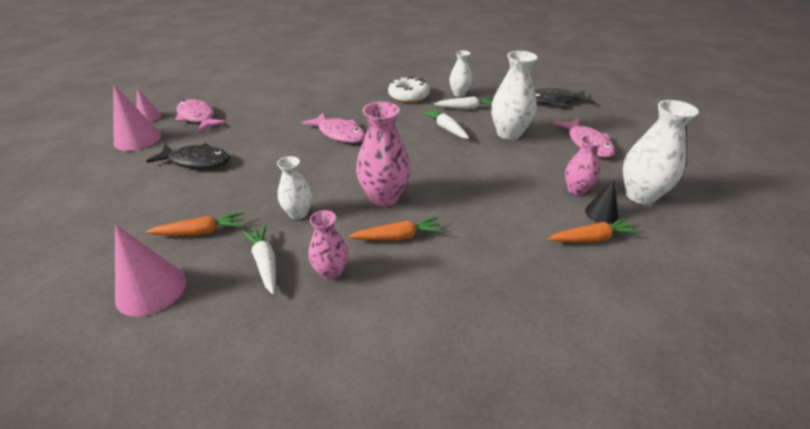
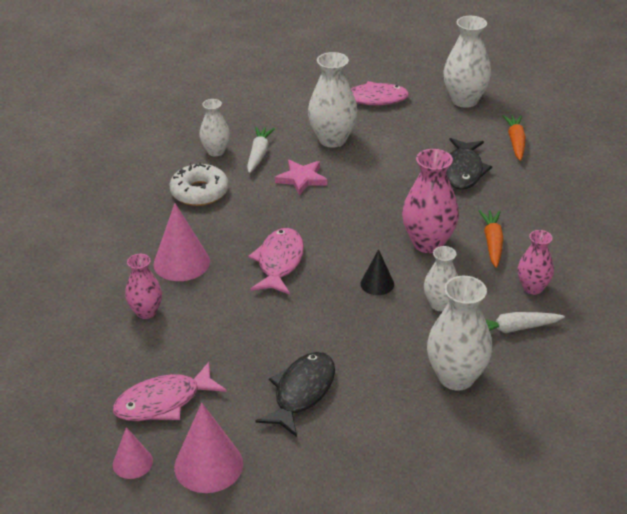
camera: 75 degrees left, 0 degrees up
(151, 290) = (539, 406): pink cone -> pink cone (181, 262)
(200, 232) = (456, 377): orange carrot -> white vase
(339, 134) = (279, 262): pink fish -> pink fish turned 45 degrees counterclockwise
(446, 128) = (302, 179): white carrot -> pink star
(554, 101) = (273, 92): black fish -> black fish (463, 171)
(576, 190) = (448, 129): pink vase -> pink vase (146, 312)
(601, 213) = (484, 127): black cone -> black cone (377, 284)

